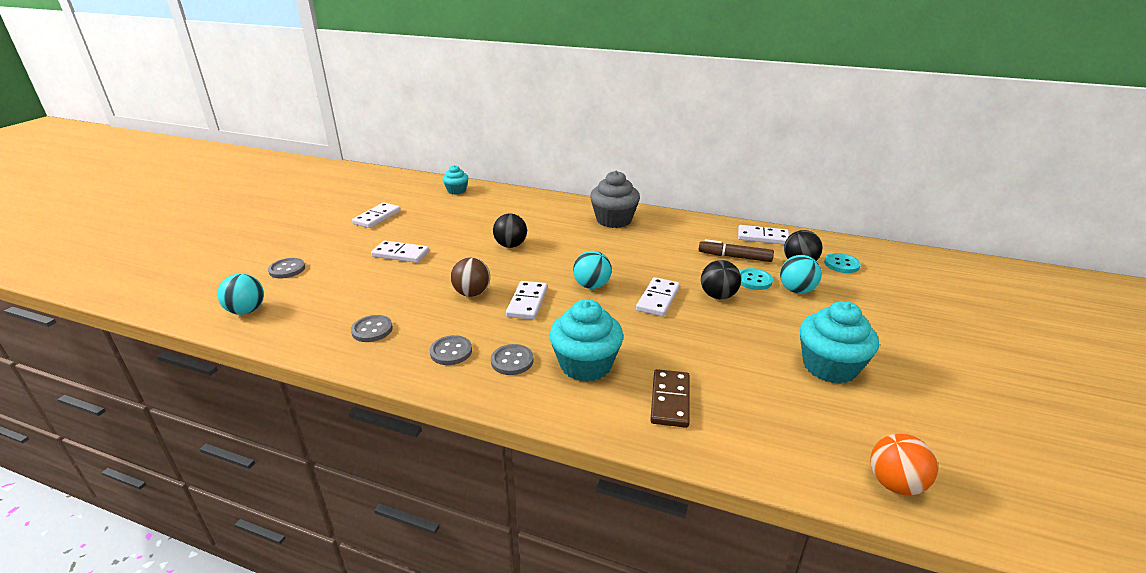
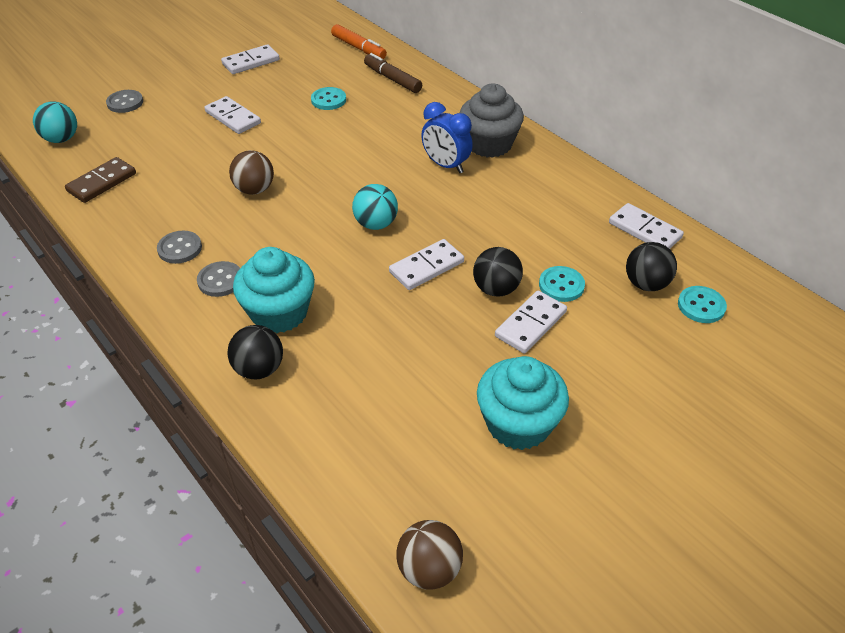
camera: 30 degrees right, 15 degrees up
(372, 330) = (138, 198): grey button -> none
(456, 191) = (358, 48): turquoise cupcake -> orange marker
(468, 224) = (328, 100): none -> turquoise button
(510, 245) = (345, 142): black ball -> black ball (259, 369)
(527, 302) = (294, 220): white domino -> white domino (530, 324)
(599, 239) = (445, 165): none -> blue clock
(670, 400) = (316, 384): brown domino -> brown domino (102, 182)
(734, 257) = (575, 245): brown marker -> brown marker (392, 79)
(796, 290) = (597, 318): turquoise ball -> none
(895, 484) = (429, 569): orange ball -> brown ball

